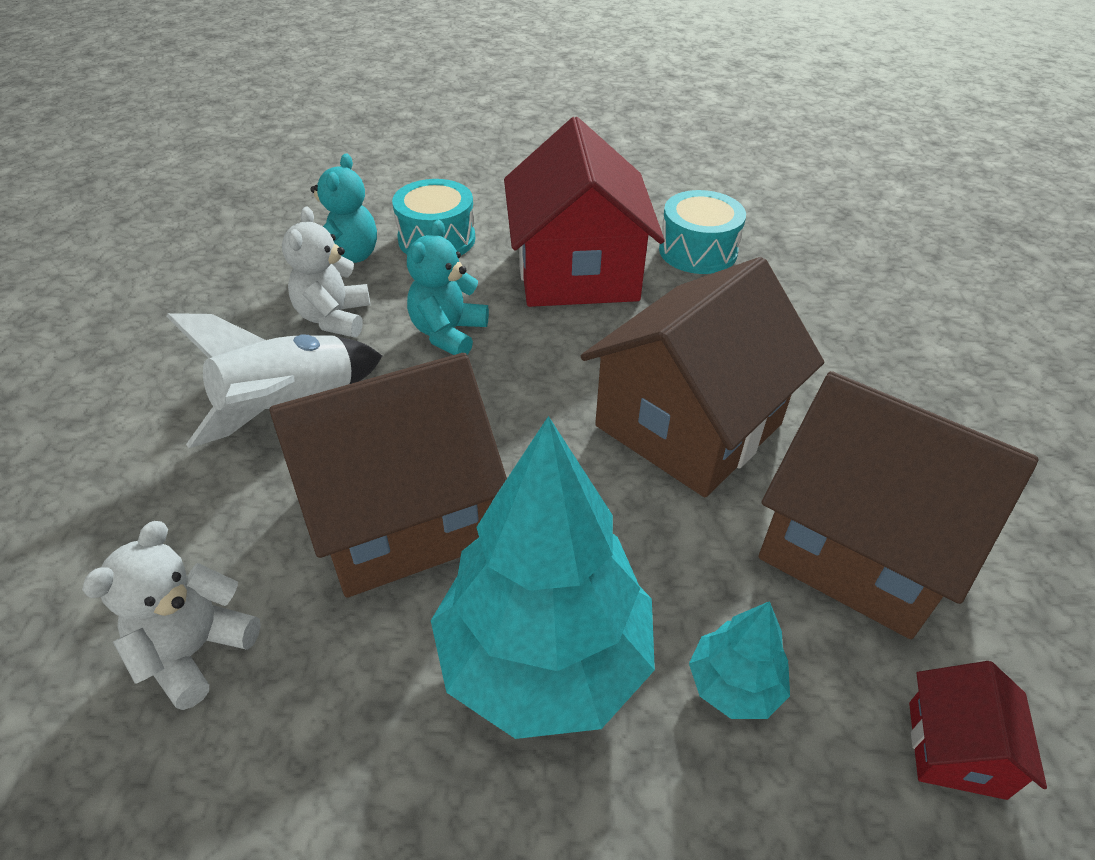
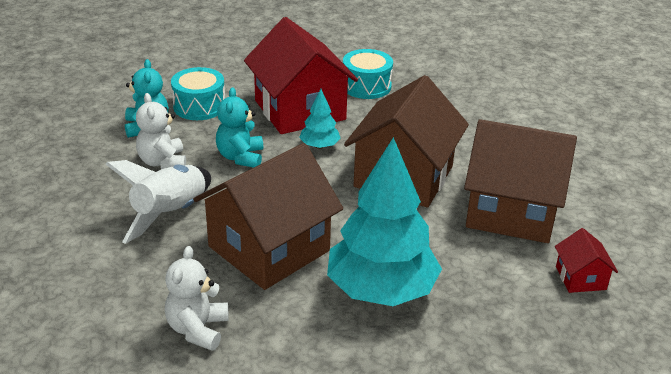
camera: 20 degrees left, 10 degrees down
(734, 685) = (476, 279): turquoise tree -> turquoise tree (319, 146)

